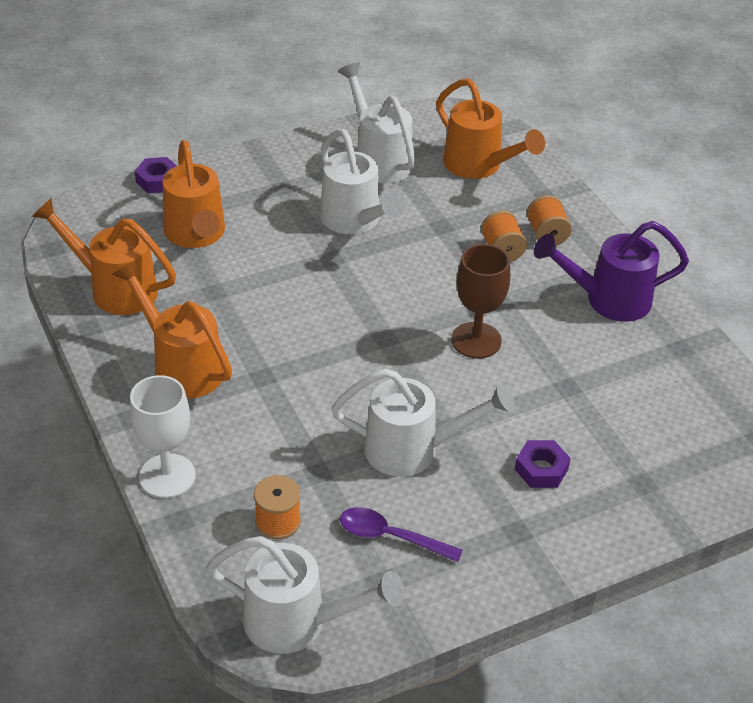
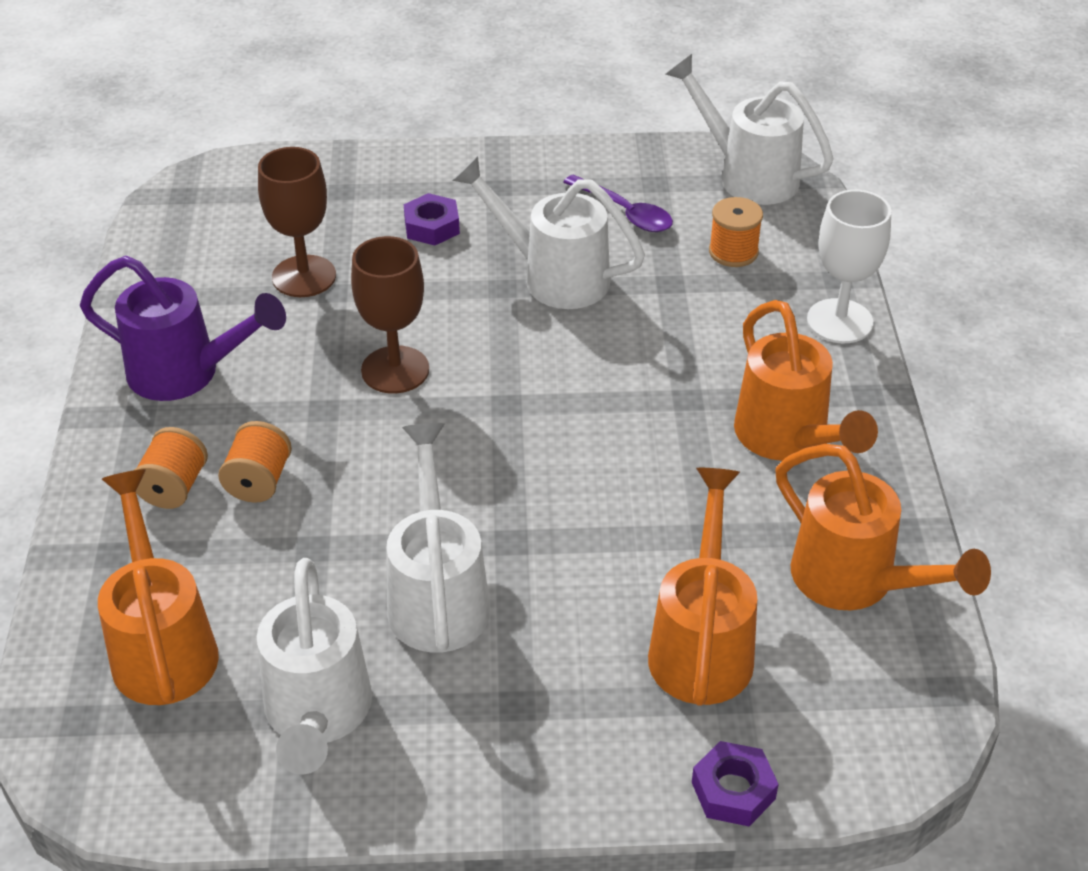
camera: 155 degrees left, 0 degrees up
(599, 393) = (304, 276): none -> brown goblet

